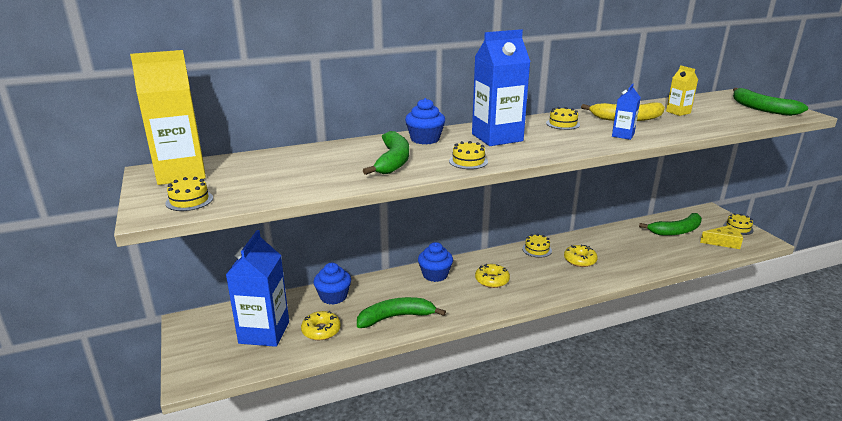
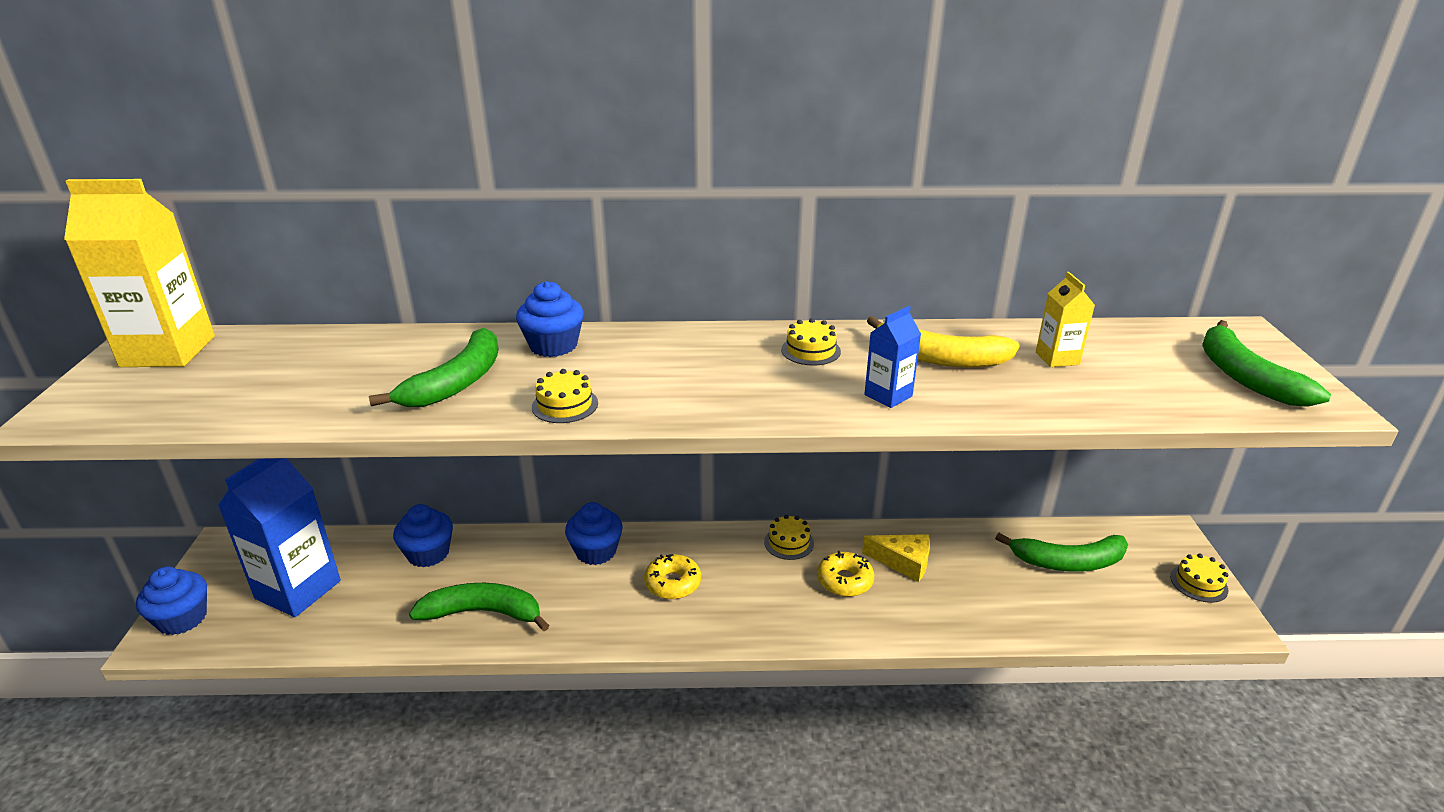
camera: 20 degrees right, 5 degrees up
(189, 200) = (121, 404): yellow cake -> none
(196, 365) = (182, 619): none -> blue cupcake
(321, 330) = (369, 607): yellow donut -> none
(497, 137) = (667, 362): blue carton -> none
(723, 242) = (1143, 607): yellow cheese -> yellow cheese (903, 562)

